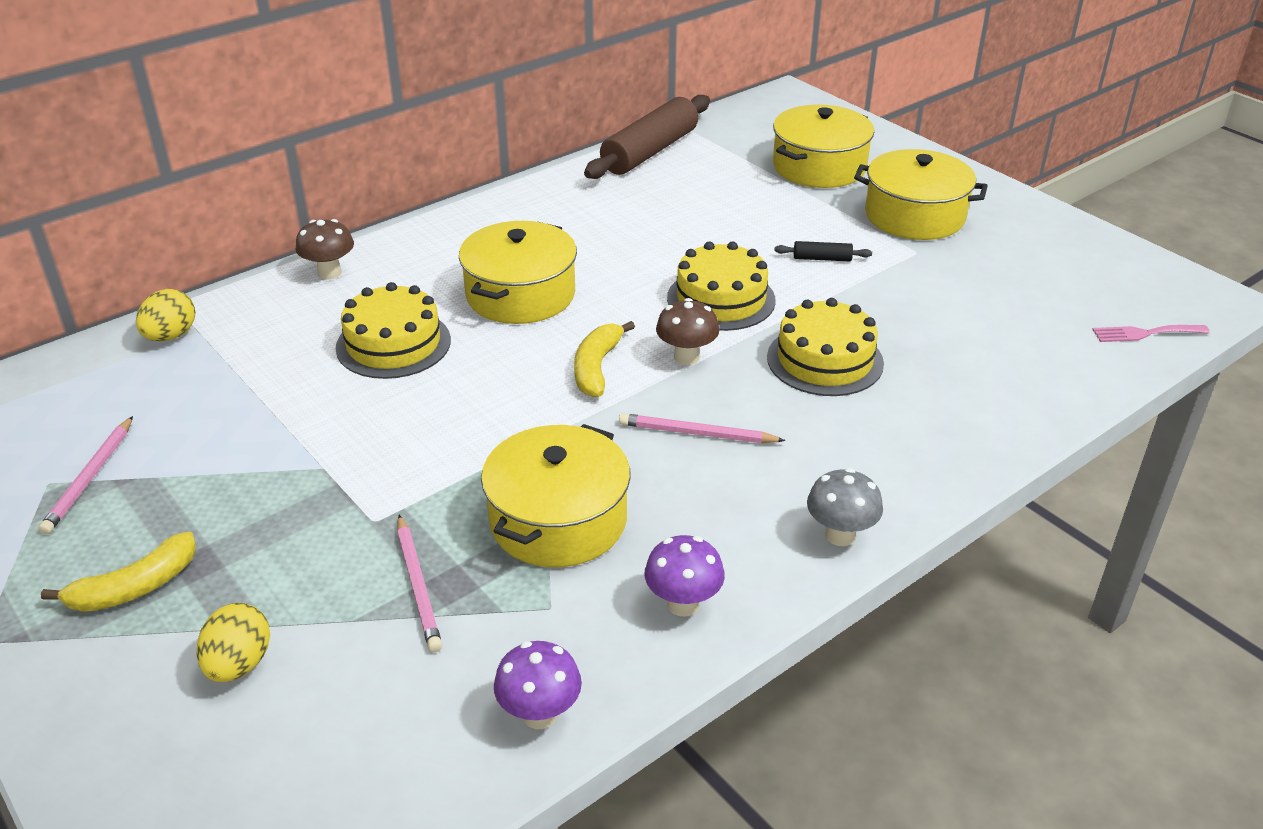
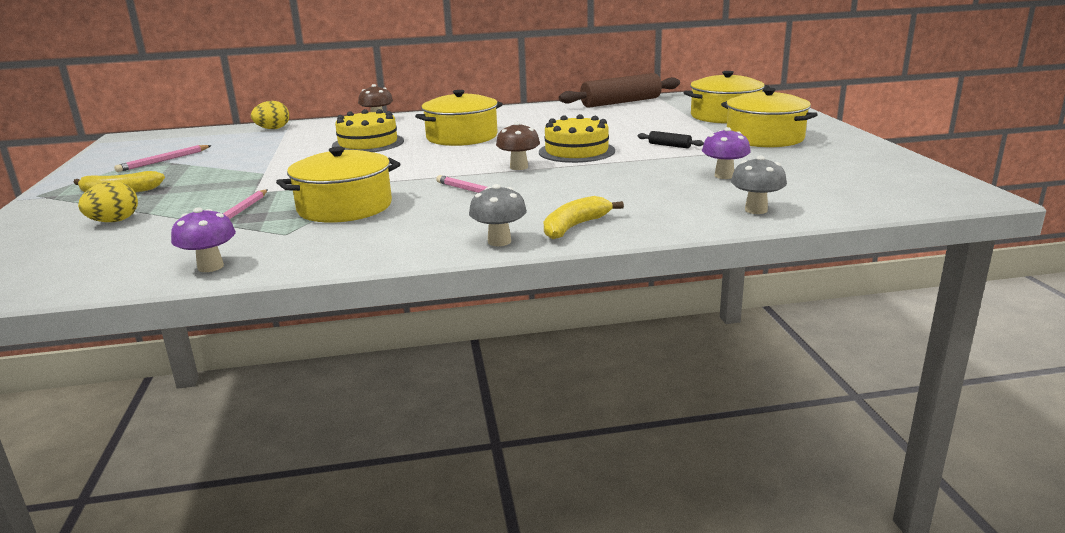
camera: 30 degrees right, 15 degrees down
(597, 368) = (460, 163): yellow banana -> yellow banana (575, 226)
(683, 604) = (357, 247): purple mushroom -> purple mushroom (724, 176)
(825, 360) = (606, 179): yellow cake -> none
(1045, 385) = (756, 210): none -> grey mushroom
(1145, 333) = (880, 201): pink fork -> none

